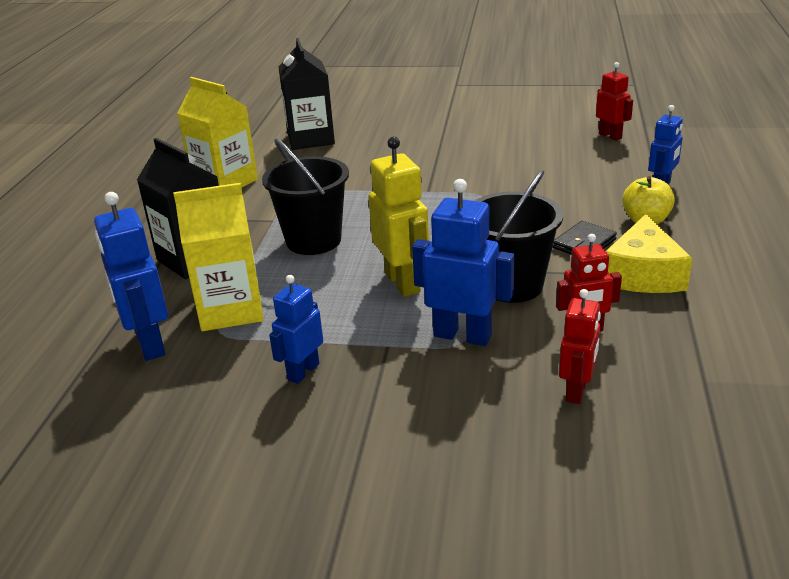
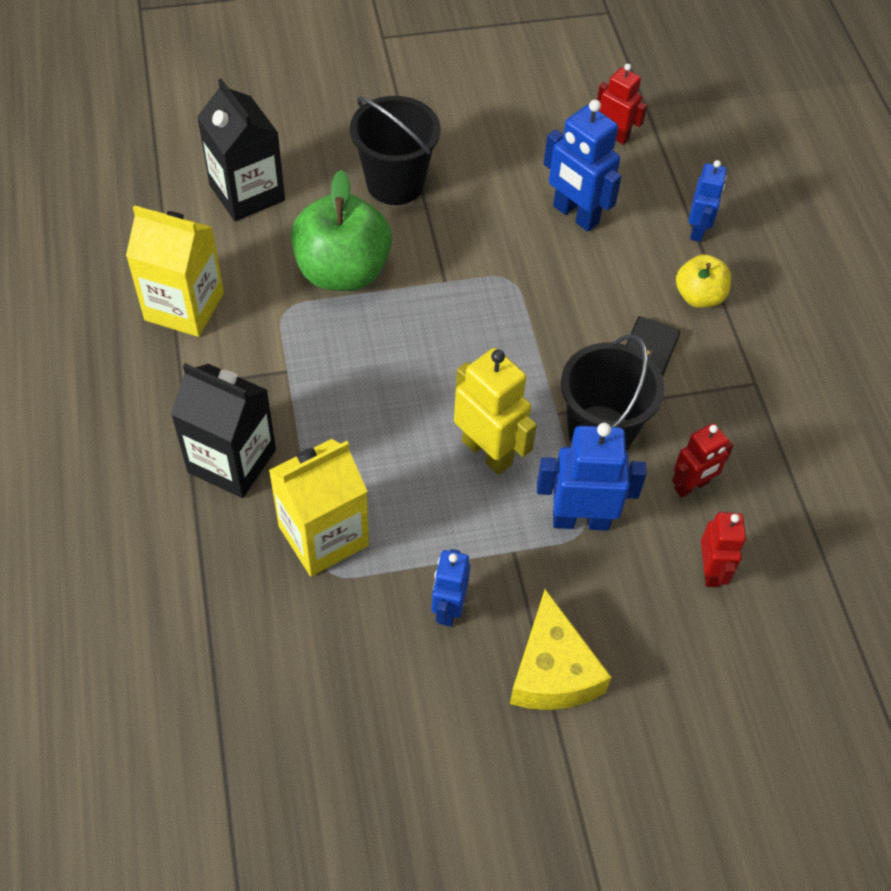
camera: 25 degrees left, 25 degrees up
(149, 344) = (264, 609): blue robot -> blue robot (575, 215)
(313, 241) = (355, 400): black bucket -> black bucket (395, 183)
(352, 178) = (342, 271): none -> green apple
(643, 274) = (721, 388): yellow cheese -> yellow cheese (552, 671)

